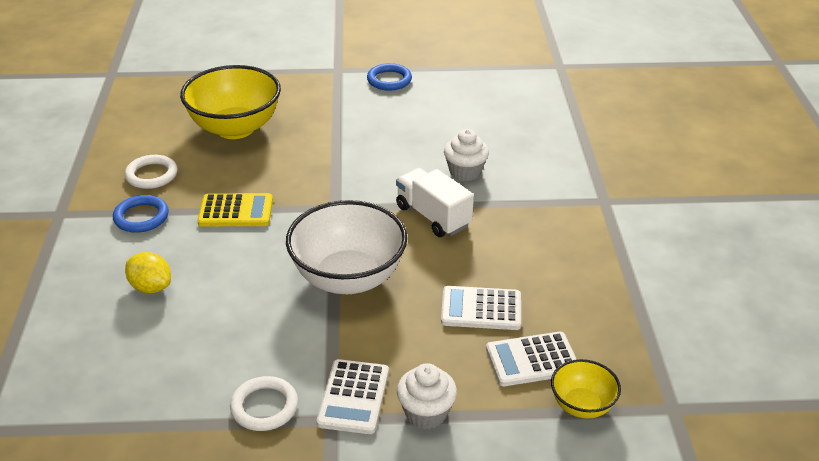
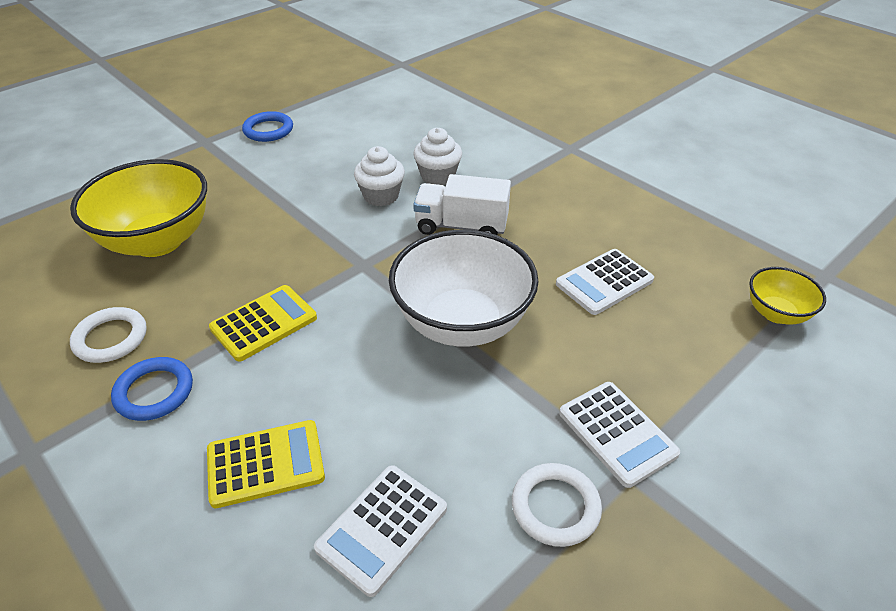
camera: 40 degrees left, 5 degrees up
(151, 287) = (265, 464): yellow lemon -> yellow calculator
(426, 413) = (690, 402): white cupcake -> white cupcake (381, 196)
(532, 360) = (695, 300): white calculator -> white calculator (382, 528)

